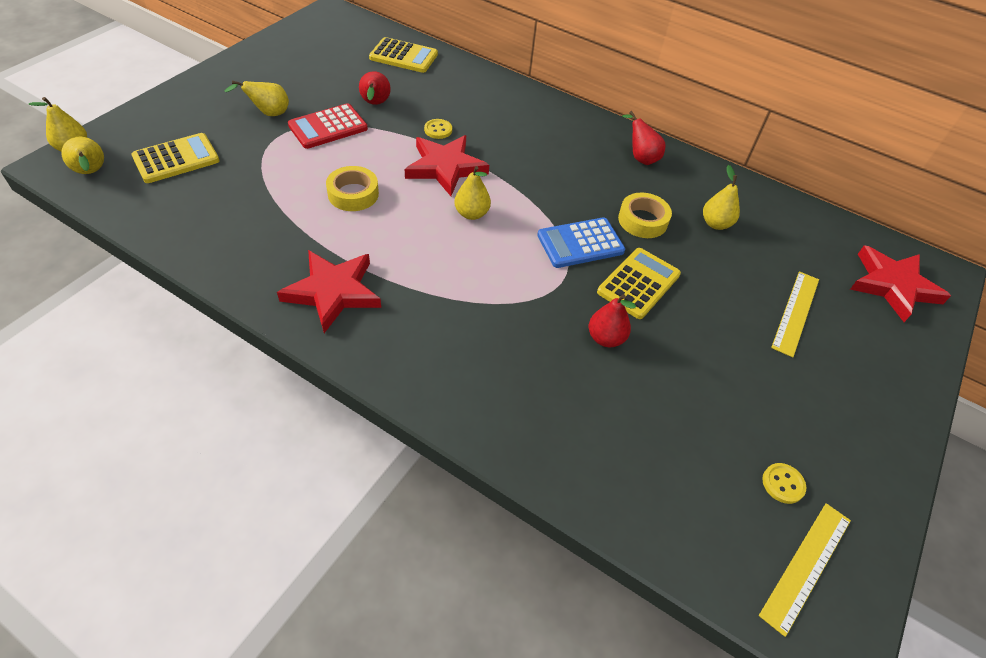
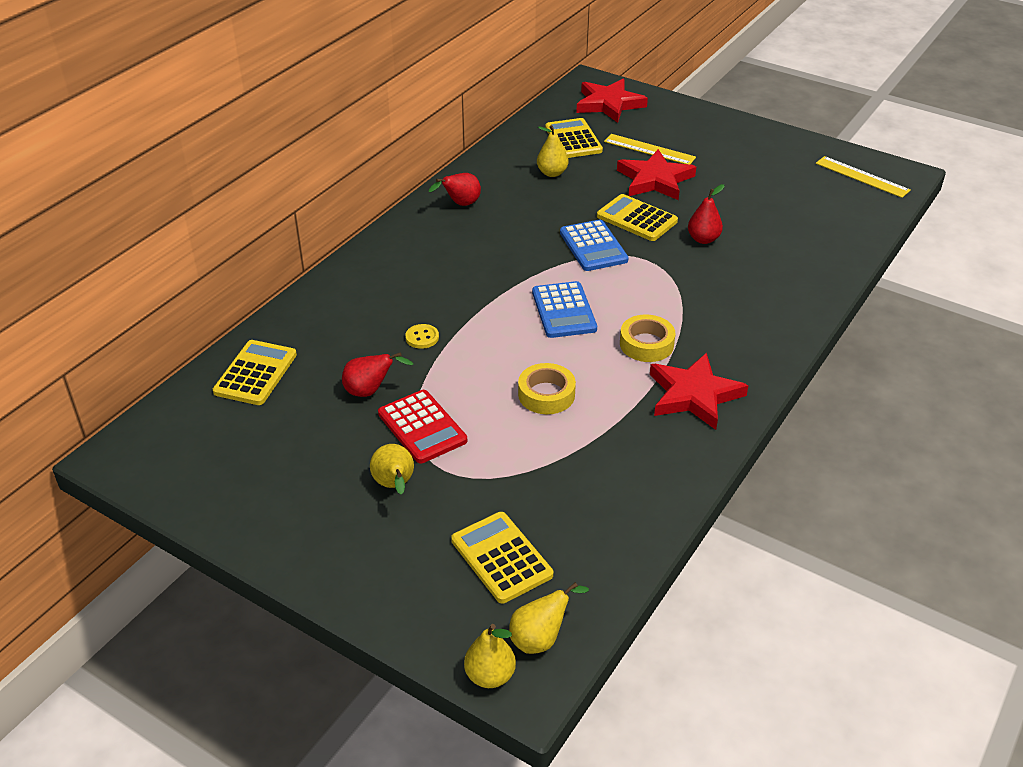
camera: 85 degrees left, 10 degrees down
(445, 167) = (491, 330): red star -> red star (655, 180)
(471, 214) = (564, 311): yellow pear -> blue calculator
(642, 220) = (555, 210): yellow tape -> yellow tape (646, 344)
(783, 484) = (807, 177): yellow button -> none
(793, 246) = (573, 139): none -> yellow calculator

